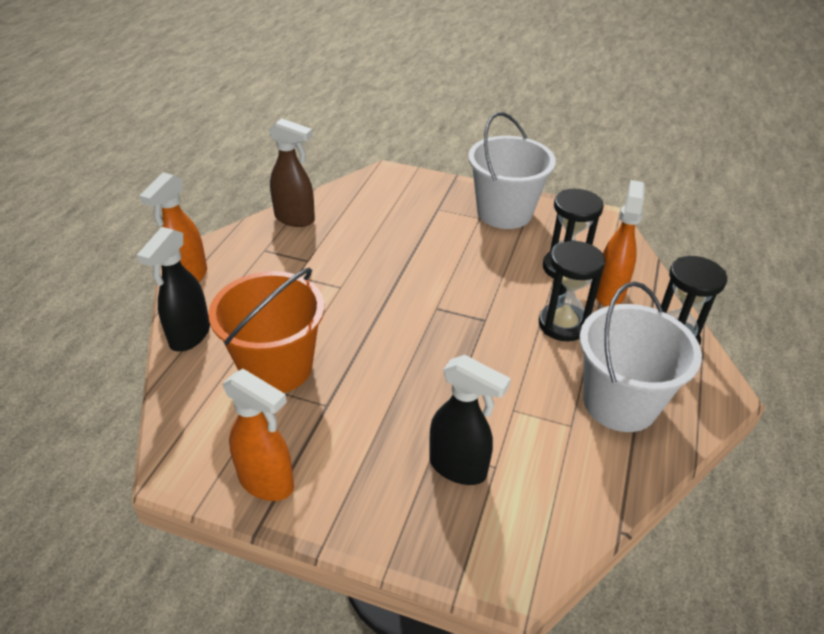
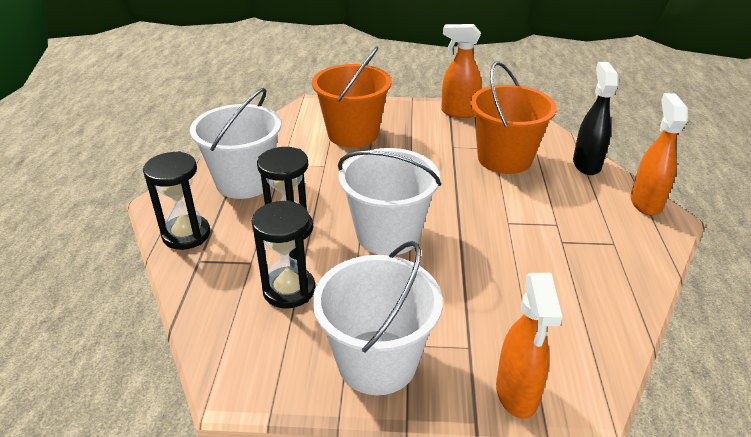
camera: 165 degrees right, 5 degrees down
(295, 219) = (624, 287): brown spray bottle -> none
(458, 468) = (353, 134): black spray bottle -> orange bucket
(464, 298) = (388, 234): none -> white bucket
(609, 292) = (241, 270): orange spray bottle -> orange spray bottle (517, 394)

